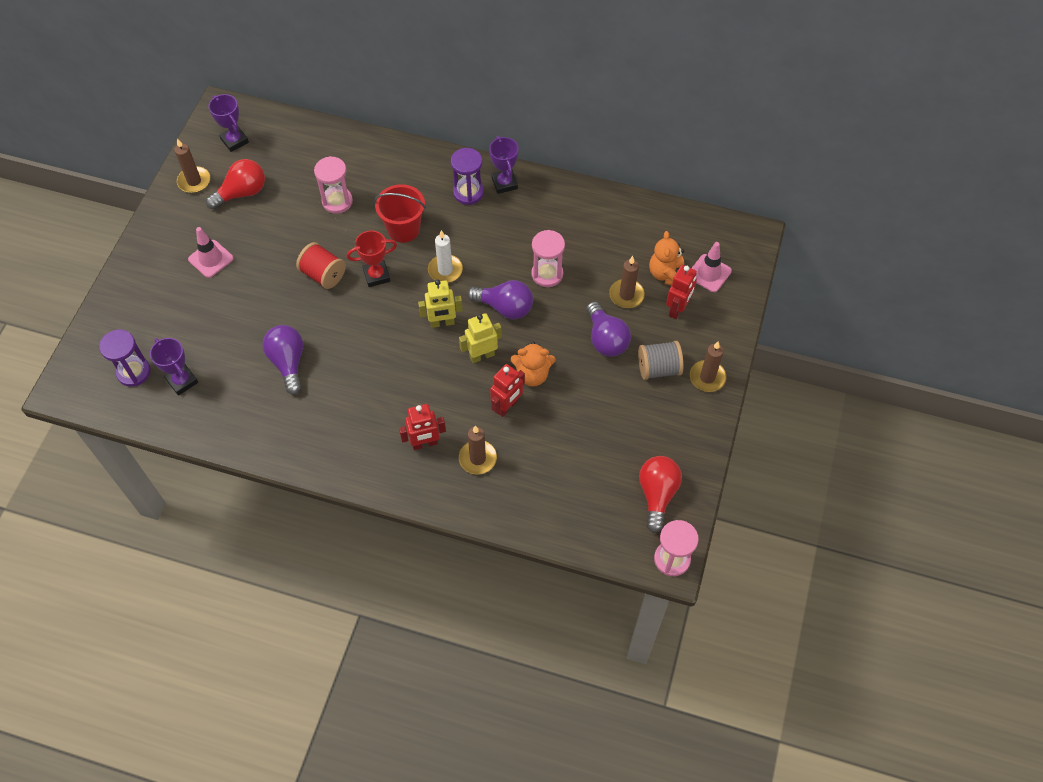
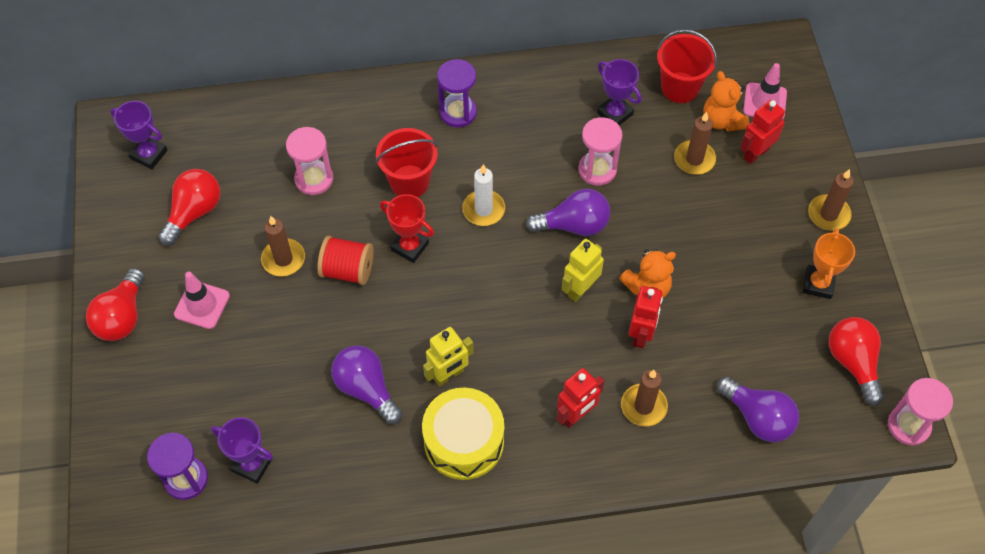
camera: 25 degrees left, 0 degrees up
(154, 245) = (122, 317): none -> red light bulb
(194, 181) = (127, 221): brown candle -> brown candle (283, 259)
(334, 427) = (464, 441): none -> yellow drum
(376, 275) = (409, 246): red trophy -> red trophy turned 75 degrees clockwise
(442, 323) = (515, 270): yellow robot -> yellow robot (448, 375)
(504, 183) = (491, 87): purple trophy -> purple trophy (615, 113)
(606, 339) = (701, 216): purple light bulb -> purple light bulb (758, 418)
(648, 237) = (680, 87): none -> red bucket
(658, 368) = (774, 225): grey spool -> none
(666, 426) = (818, 284): none -> orange trophy
(677, 309) = (755, 153): red robot -> red robot turned 135 degrees counterclockwise

